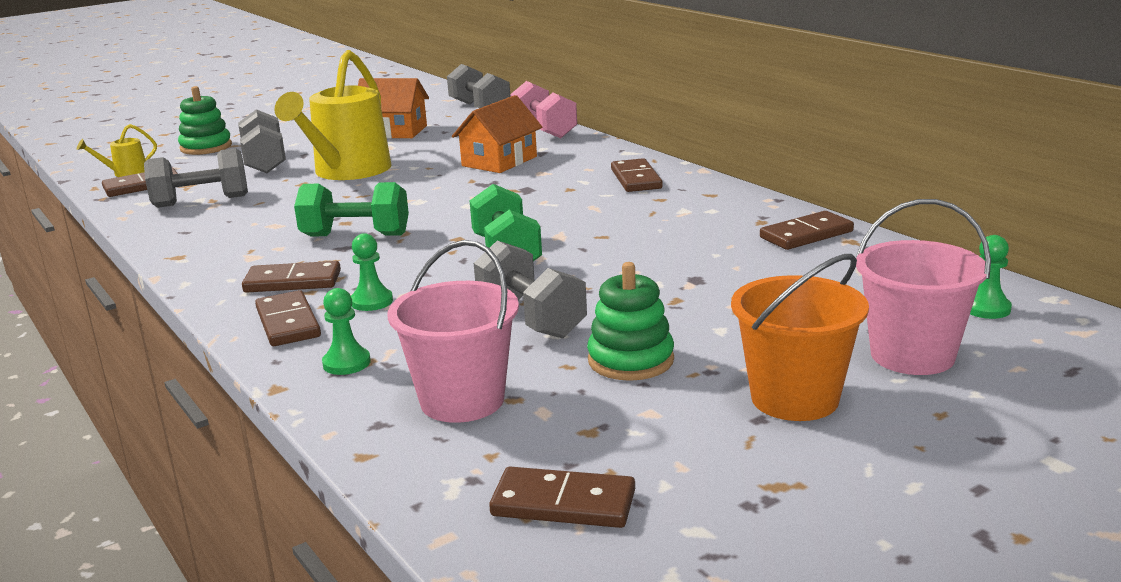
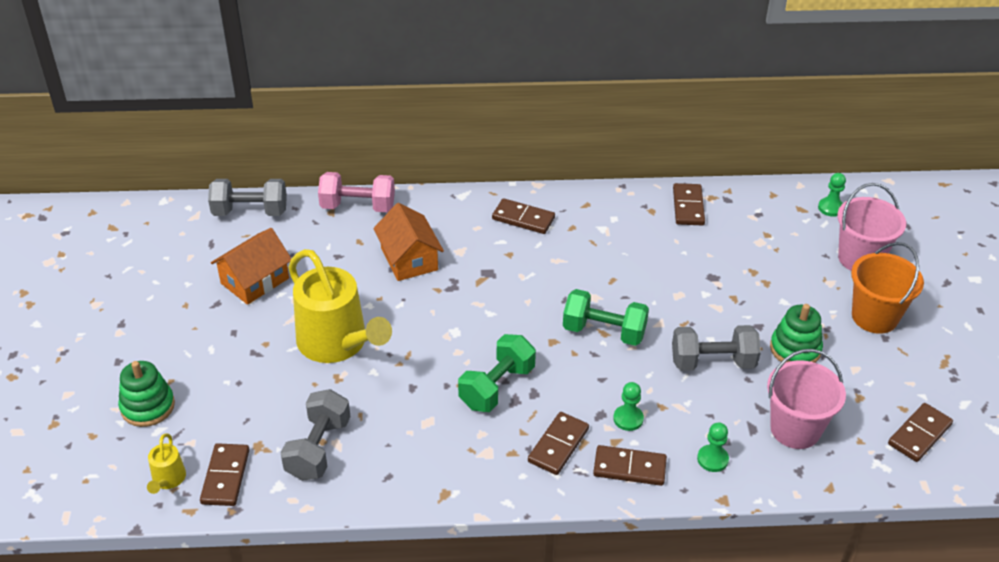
camera: 60 degrees left, 20 degrees up
(265, 162) = (249, 382): grey dumbbell -> none

